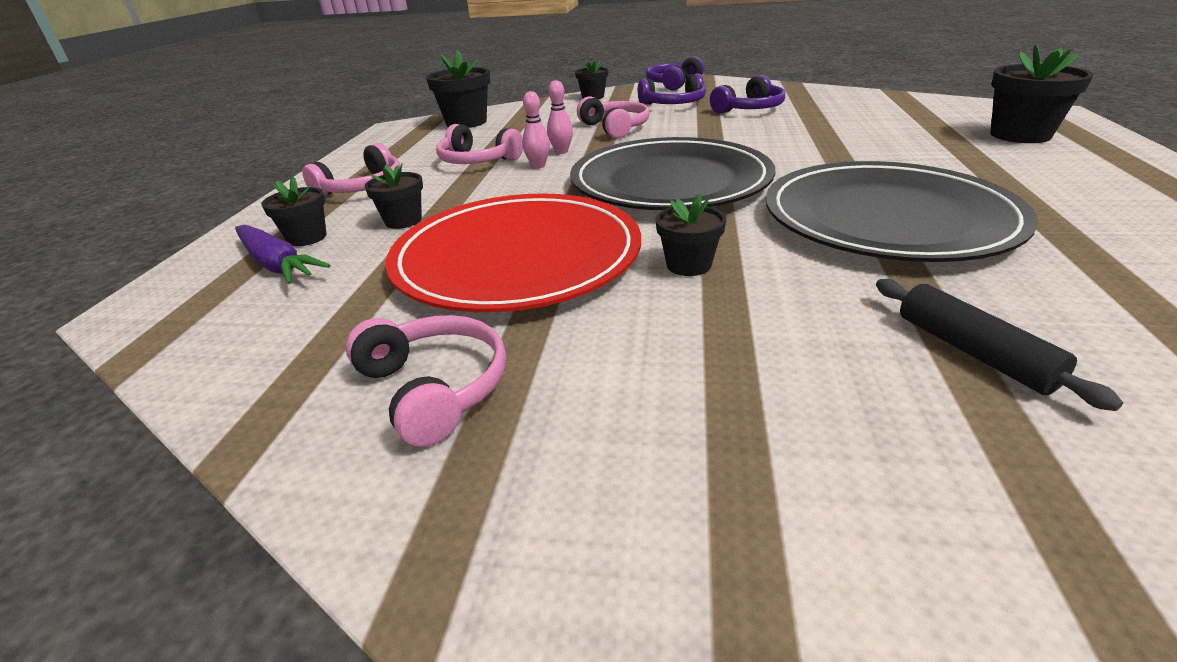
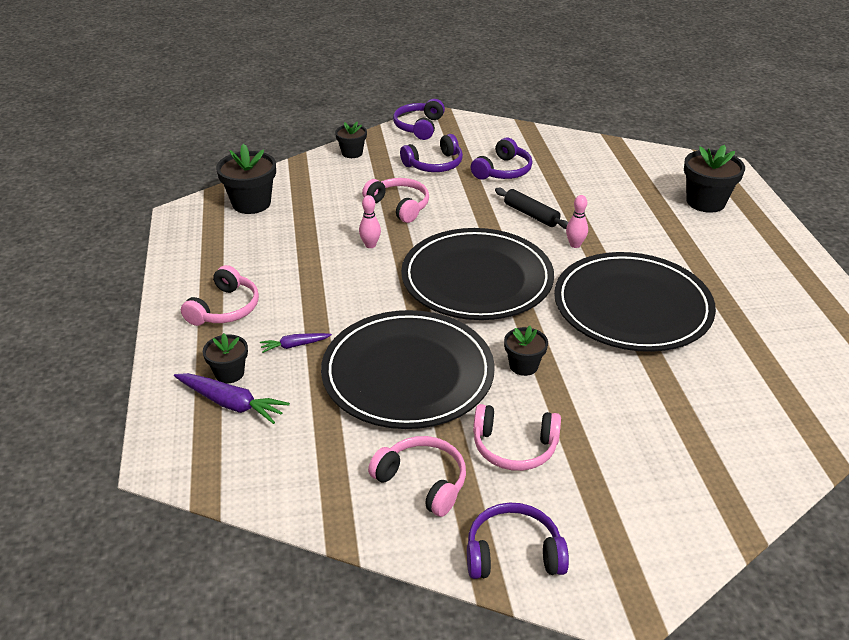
camera: 20 degrees left, 5 degrees up
(403, 221) = (294, 345): black flower pot -> purple carrot
(477, 161) = (303, 263): pink headphones -> pink headphones (514, 447)
(509, 547) = (513, 553): none -> purple headphones
(517, 258) = (408, 374): red plate -> black plate
(538, 166) = (361, 266): pink bowling pin -> pink bowling pin (575, 245)
(973, 352) = (688, 410): black rolling pin -> black rolling pin (531, 214)

